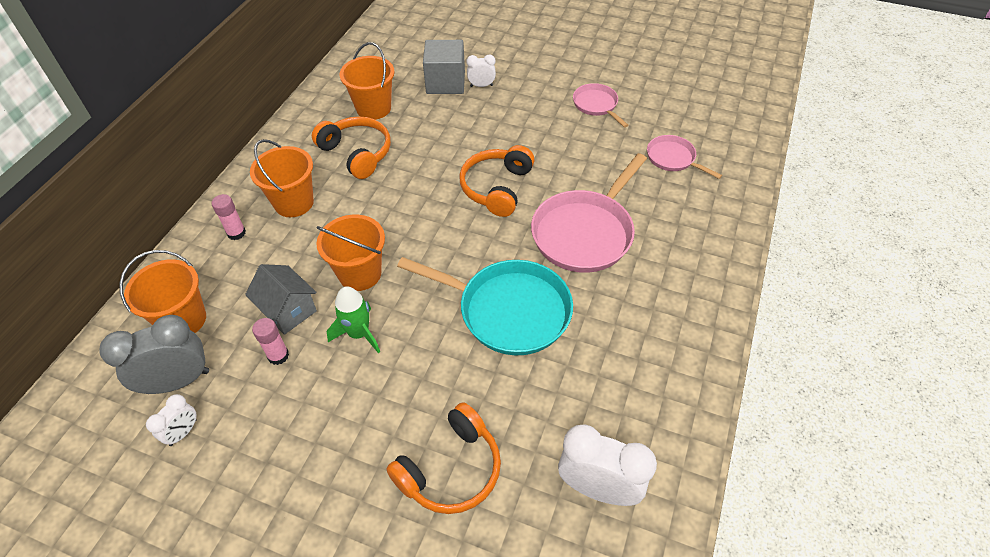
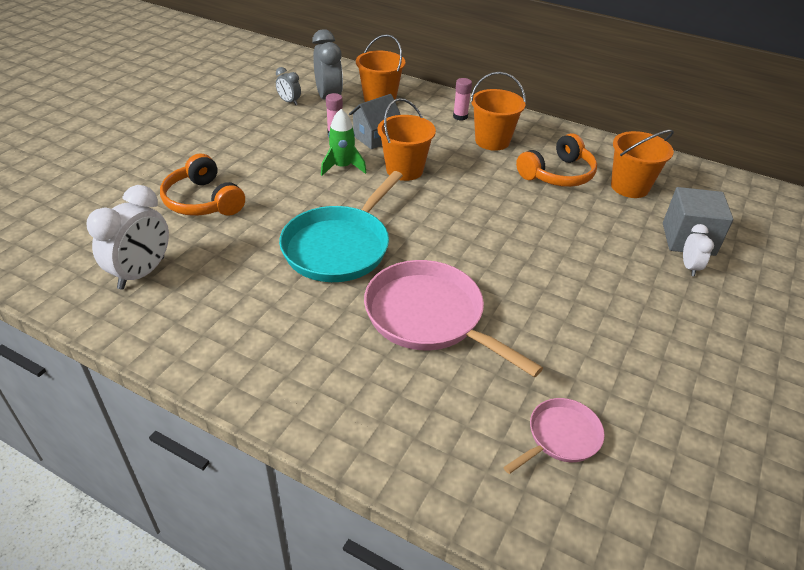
camera: 95 degrees right, 10 degrees down
(183, 432) = (289, 102): white clock -> grey clock
(496, 188) = (506, 259): orange headphones -> none
(596, 105) = (672, 373): pink pan -> none

